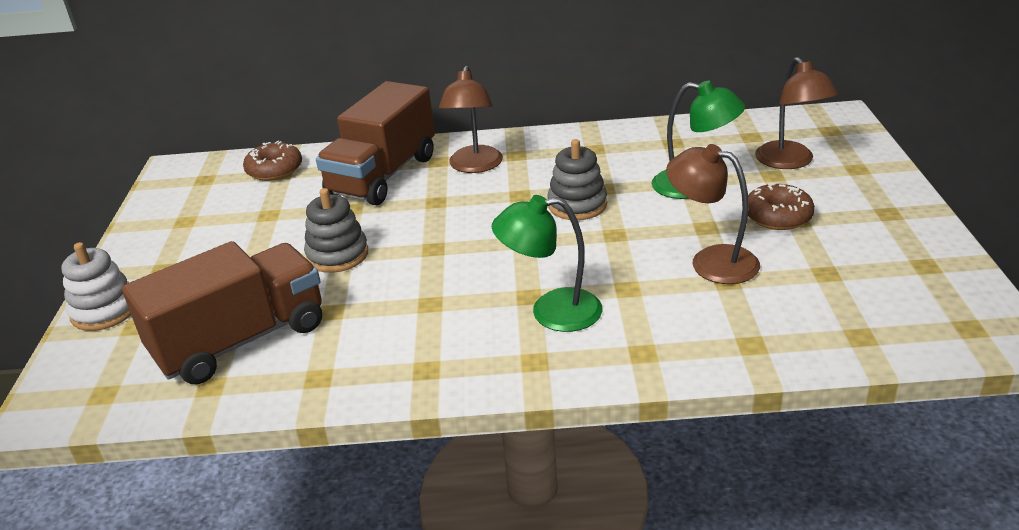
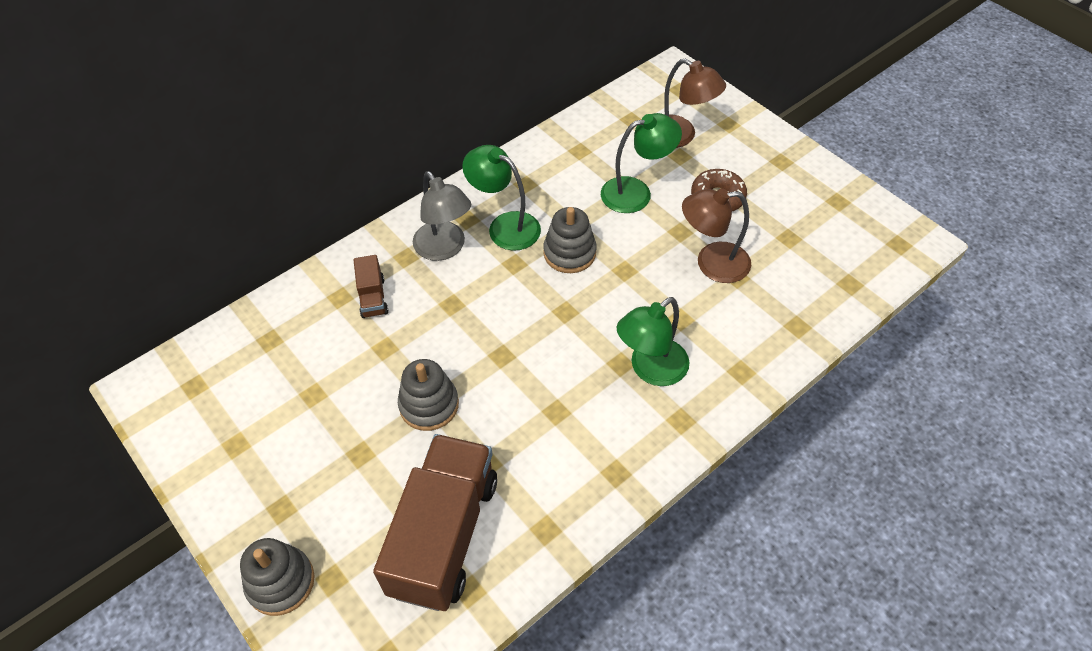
camera: 40 degrees left, 20 degrees up
(105, 310) = (280, 582): white stacking toy -> grey stacking toy
(274, 170) = (256, 340): brown donut -> none
(383, 176) = (373, 297): brown truck -> brown truck, size x0.44
(474, 166) = (444, 248): brown lamp -> grey lamp
(542, 169) = (505, 226): none -> green lamp

